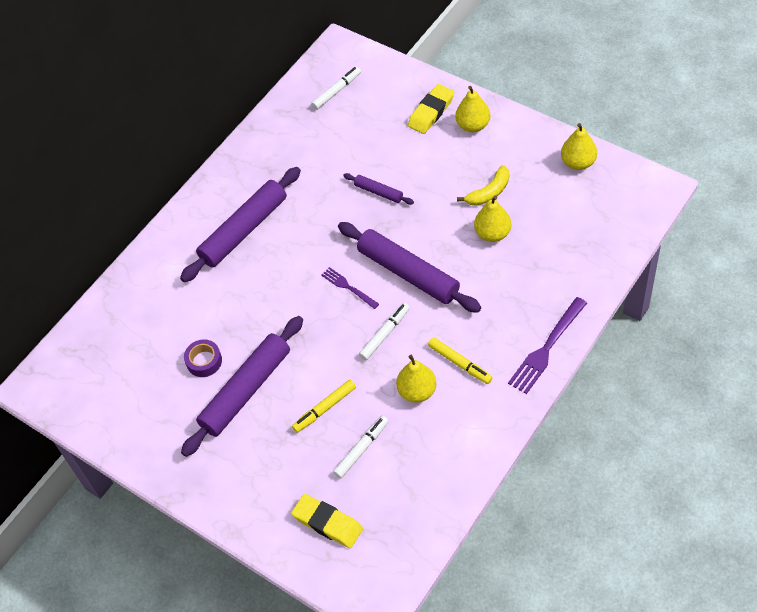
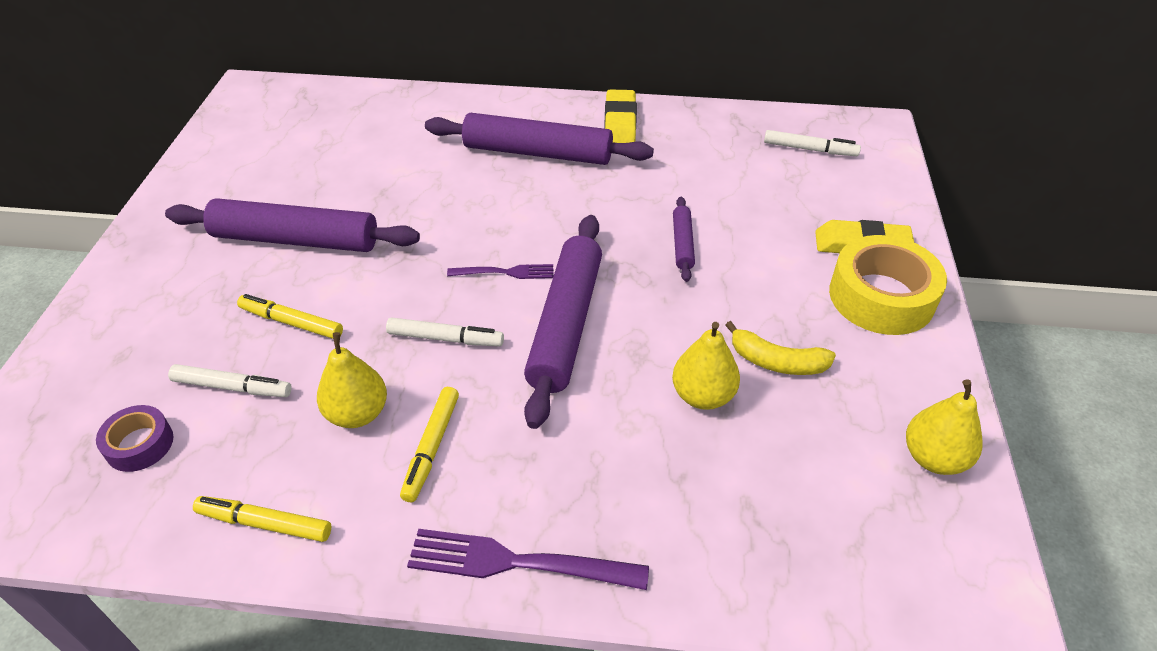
camera: 55 degrees right, 10 degrees down
(204, 361) = (327, 190): purple tape -> purple tape (139, 444)
(327, 523) = (94, 397): yellow eraser -> yellow eraser (620, 122)
(348, 287) = (505, 272): purple fork -> purple fork turned 75 degrees clockwise
(468, 450) = (265, 524): none -> yellow marker
(473, 125) = (881, 297): yellow pear -> yellow tape

